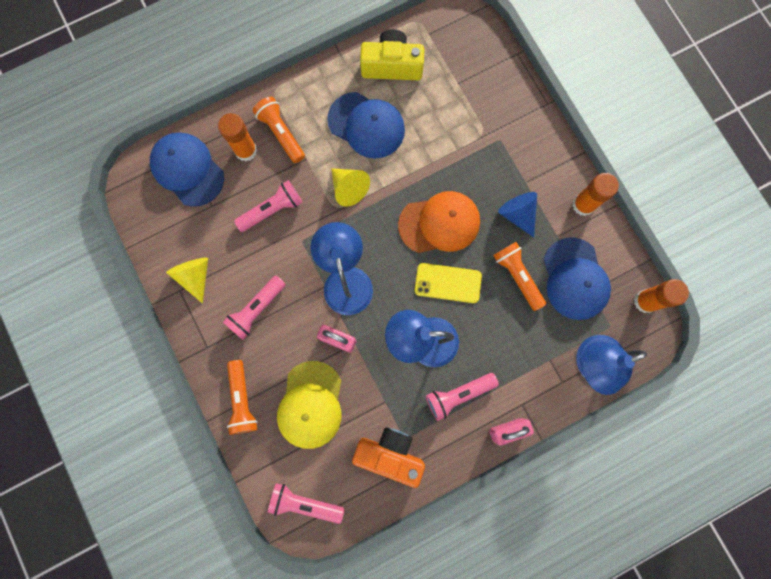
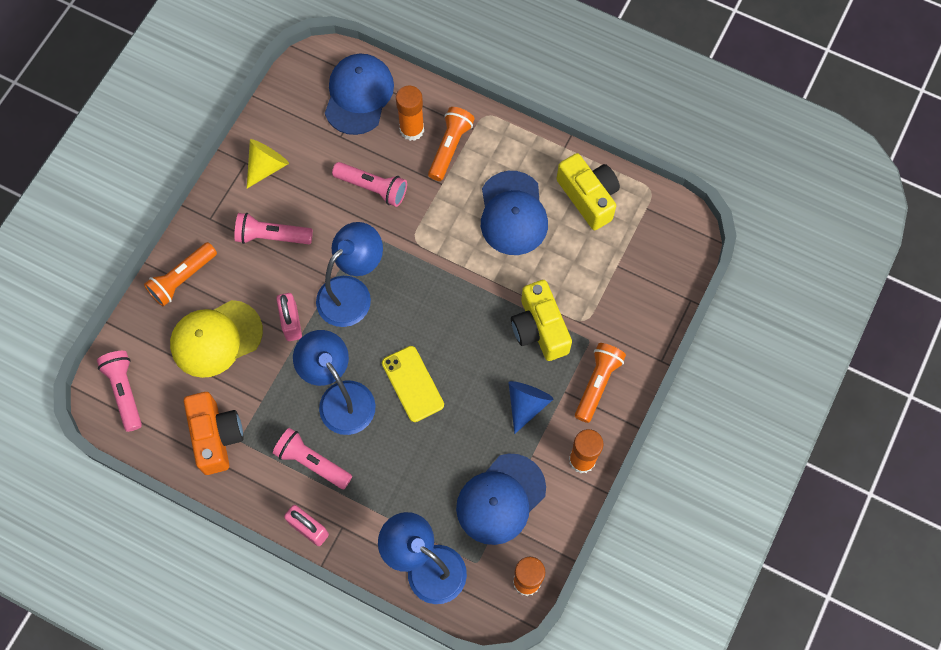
camera: 55 degrees right, 10 degrees down
(349, 189) = (440, 238): yellow cone -> none
(439, 223) = (465, 339): orange cap -> none
(467, 167) = (539, 329): none -> yellow camera
(517, 276) = (464, 443): orange flashlight -> orange flashlight (597, 384)

